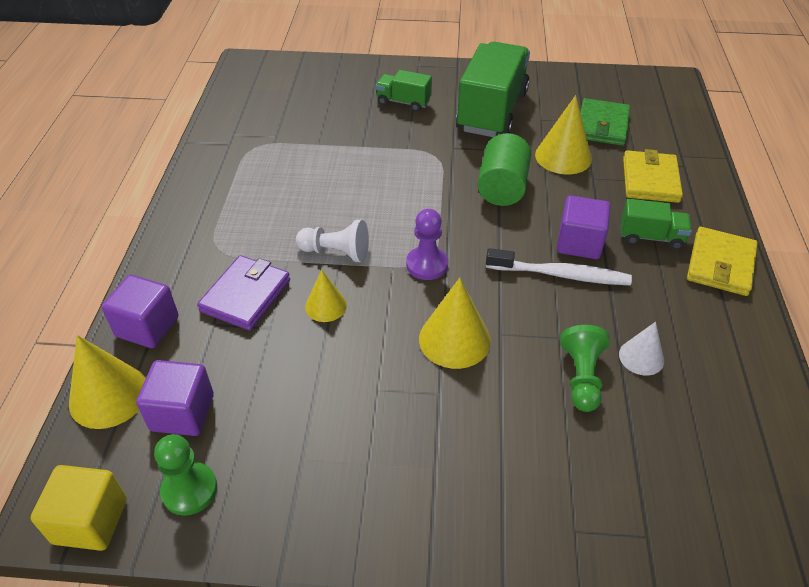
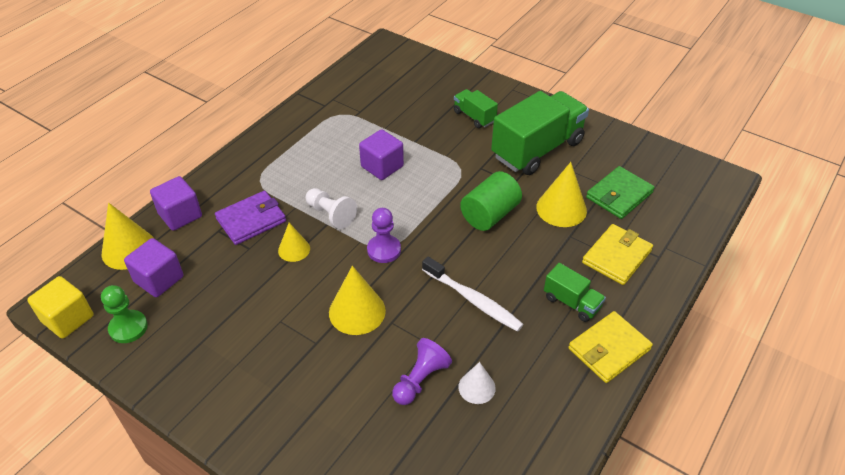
camera: 30 degrees right, 0 degrees up
(579, 243) = (509, 282): purple cube -> purple cube (382, 166)
(582, 377) = (420, 379): green pawn -> purple pawn

